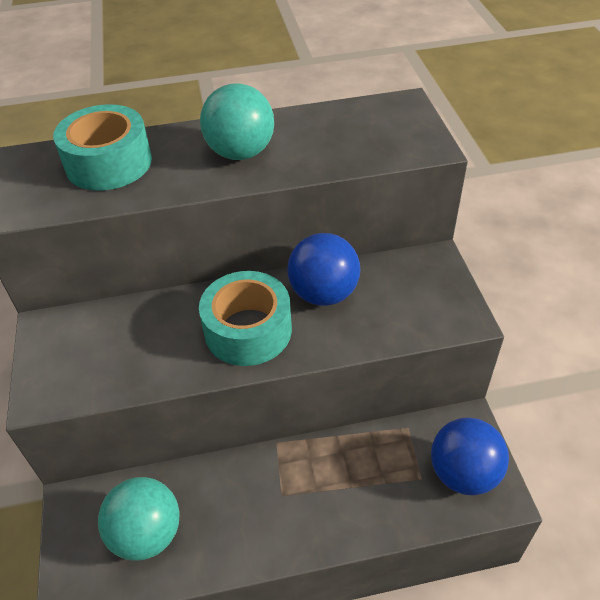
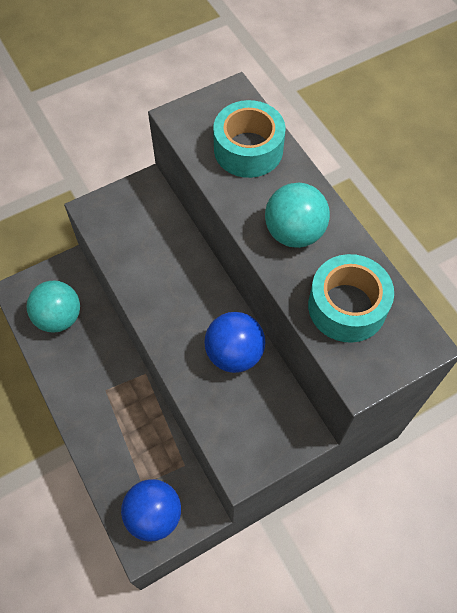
camera: 70 degrees right, 15 degrees up
(248, 330) = (180, 312): turquoise tape -> turquoise tape (347, 306)

